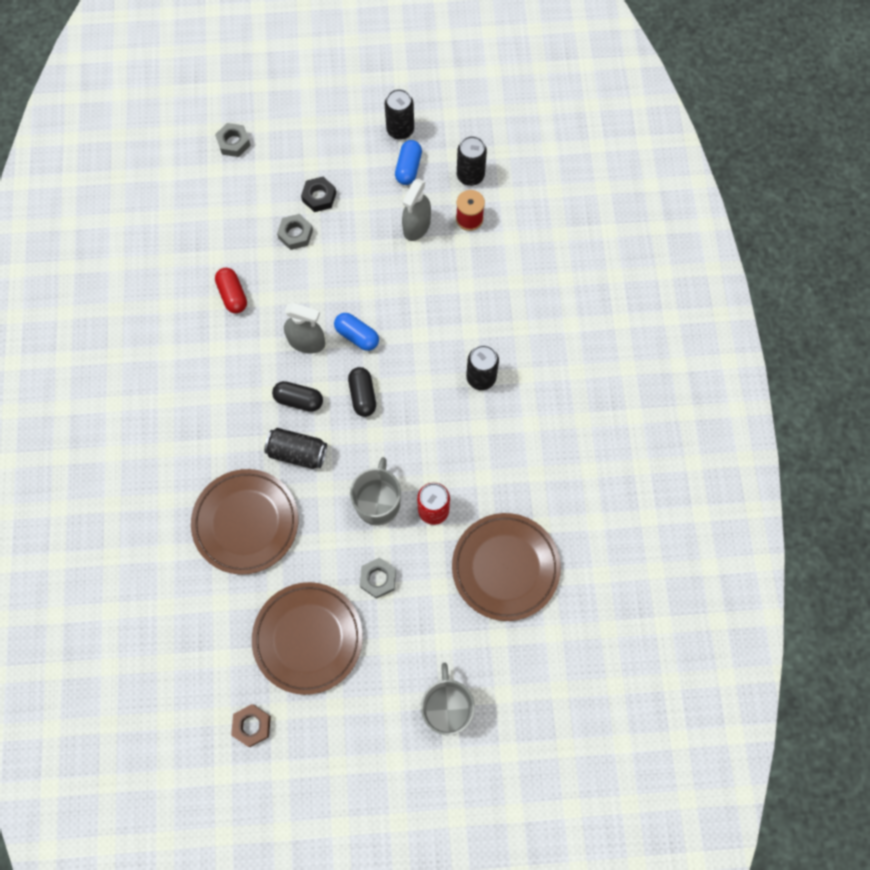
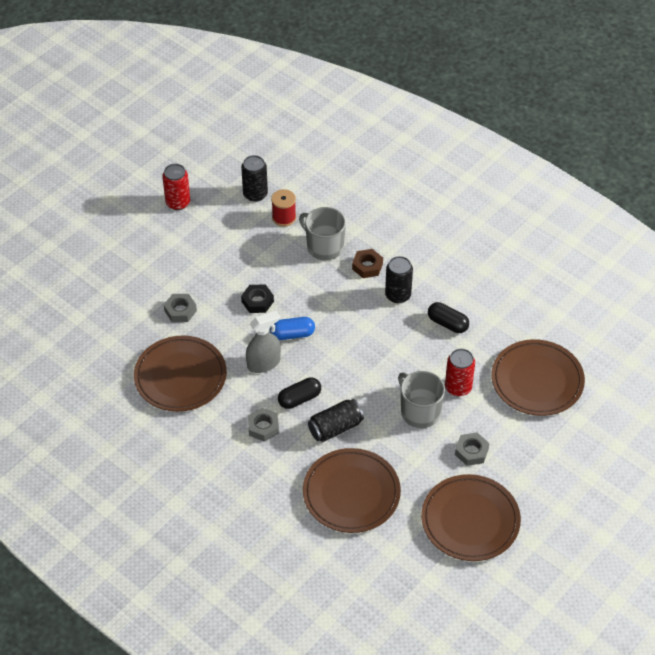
camera: 45 degrees left, 20 degrees down
(232, 295) = (180, 377): red capsule -> brown plate
(233, 142) = (70, 292): grey nut -> grey nut (263, 427)
(252, 725) = (496, 598): brown nut -> brown nut (367, 266)
(319, 197) = (170, 278): black nut -> black nut (257, 301)
(362, 395) = (337, 363): black capsule -> black capsule (447, 323)
(400, 130) = (178, 202): black can -> red can
(408, 168) = (210, 219): blue capsule -> none
(416, 226) = (255, 246): grey spray bottle -> none
(447, 708) = (596, 482): grey mug -> grey mug (324, 247)

